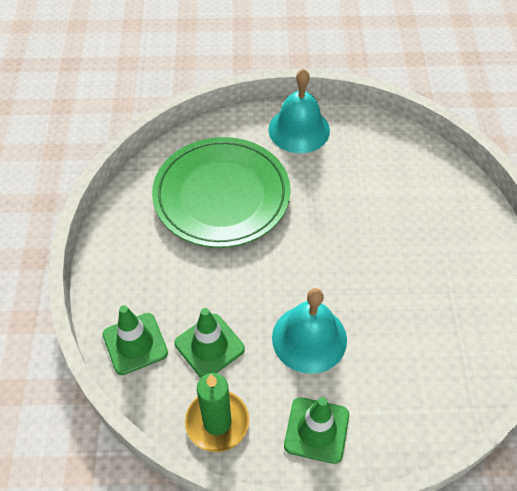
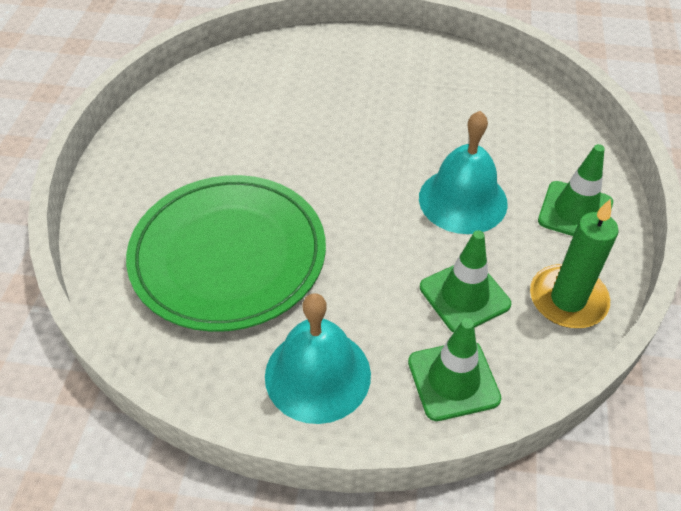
camera: 80 degrees left, 5 degrees down
(299, 129) = (146, 161): turquoise bell -> turquoise bell (317, 374)

